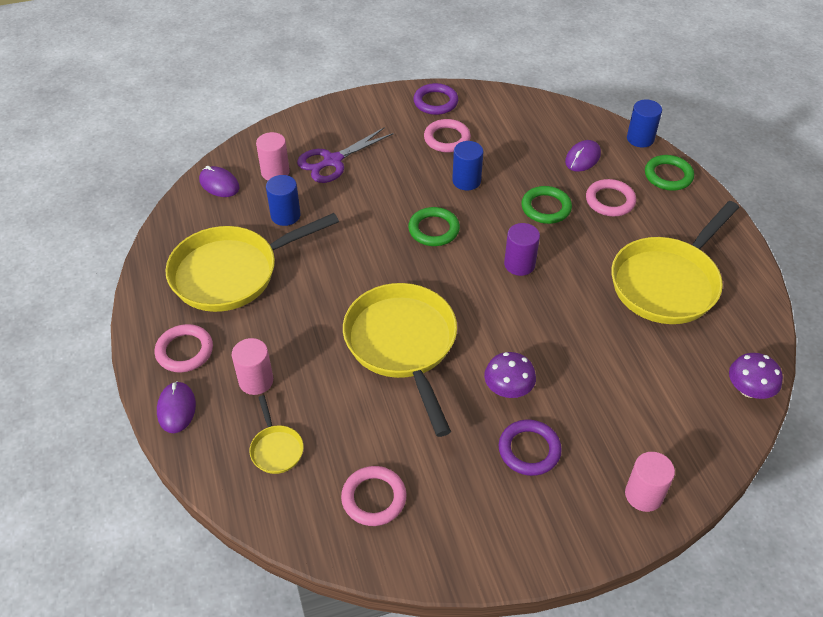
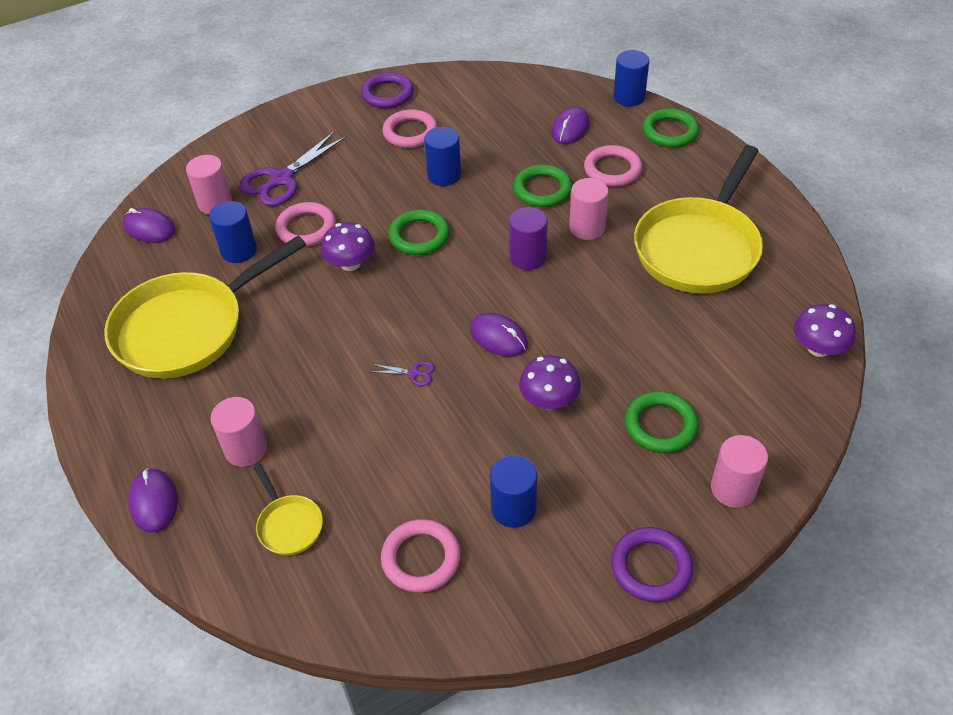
camera: 10 degrees left, 0 degrees up
(184, 351) = (149, 431): pink ring -> pink ring (306, 228)
(372, 243) = (350, 263): none -> purple mushroom
(403, 345) = (414, 373): yellow pan -> purple scissors
(457, 473) = (513, 508): none -> blue cylinder
(479, 328) = (498, 337): none -> purple mouse
(529, 450) = (590, 464): purple ring -> purple ring (651, 567)
(575, 248) = (587, 228): none -> pink cylinder
(596, 429) = (660, 425): none -> green ring

